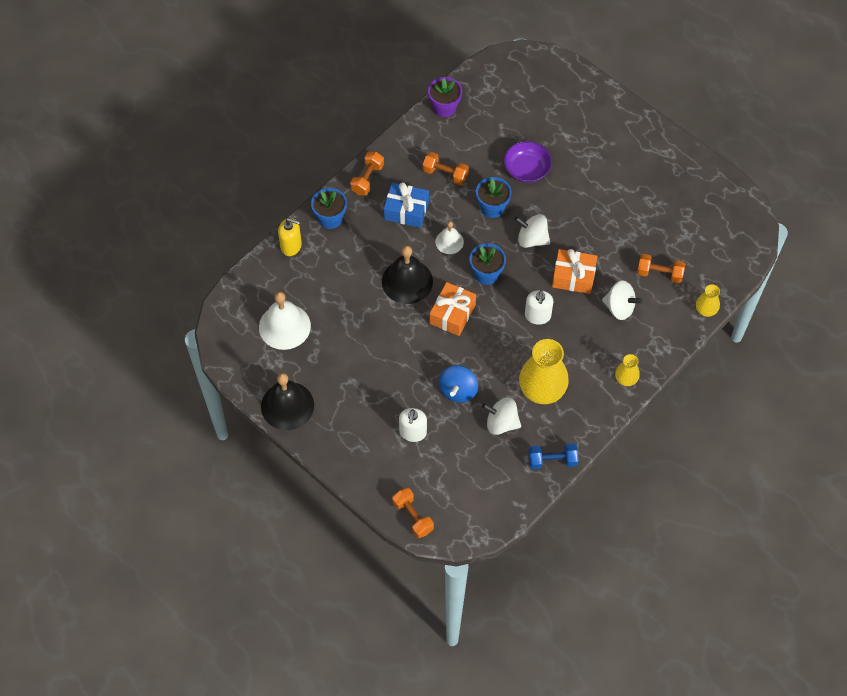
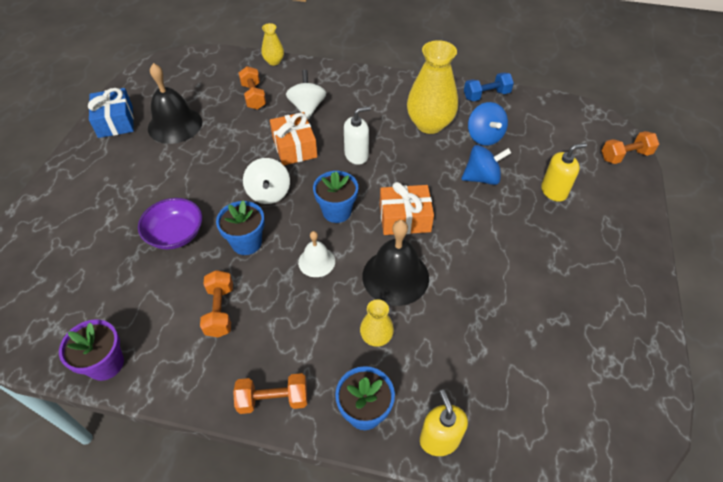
camera: 120 degrees left, 10 degrees down
(284, 326) = (553, 374): white bell -> none
(287, 405) = (637, 312): black bell -> black bell (175, 125)
(406, 210) = (299, 326): blue gift -> blue gift (115, 121)
(413, 432) = (554, 191): white soap dispenser -> yellow soap dispenser
(413, 517) = (625, 156): orange dumbbell -> orange dumbbell turned 45 degrees clockwise
(501, 423) = (484, 137): white spinning top -> blue spinning top
(552, 460) = (486, 95): blue dumbbell -> blue dumbbell turned 75 degrees counterclockwise
(626, 379) = (375, 82): yellow vase -> yellow vase (376, 337)

